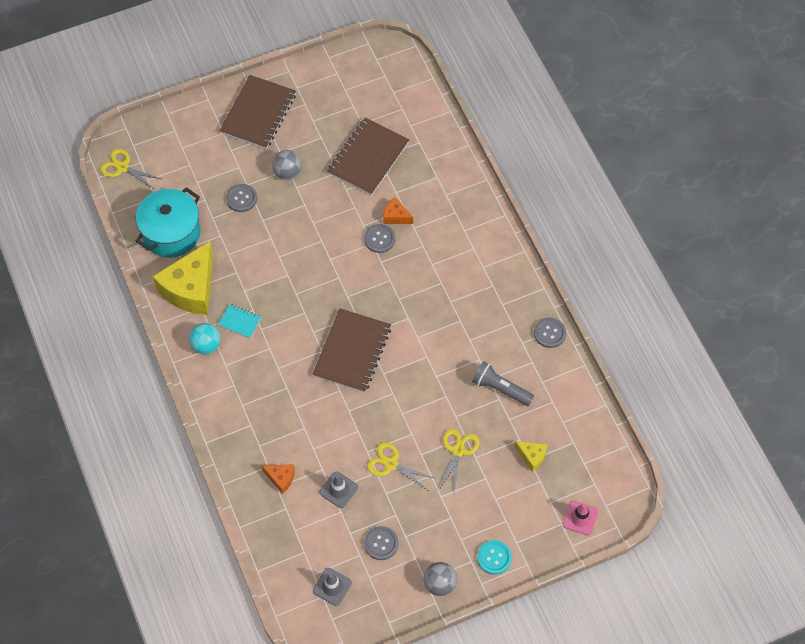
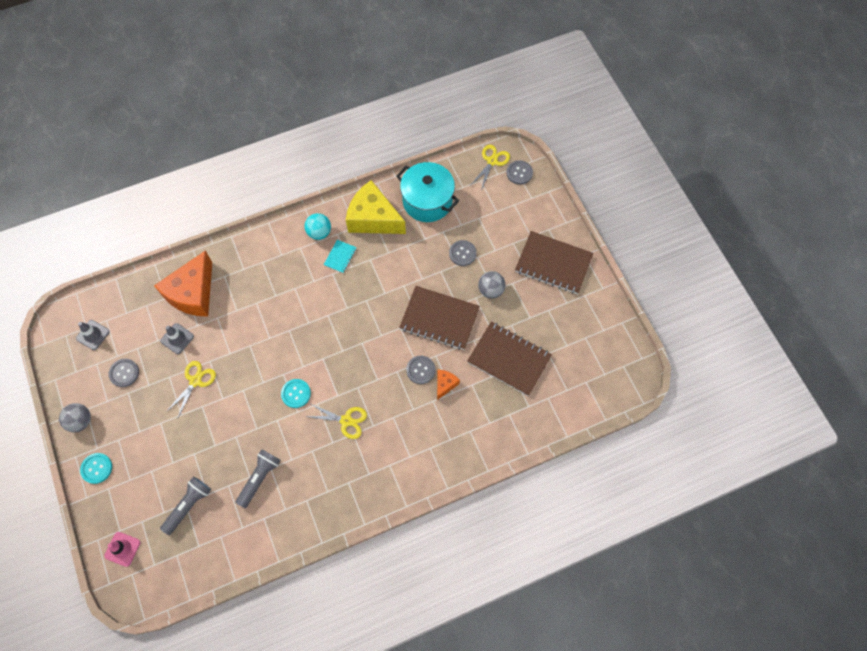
camera: 90 degrees right, 5 degrees up
(281, 478) = (193, 293): orange cheese -> orange cheese, size x2.22
(352, 352) = (306, 348): brown notebook -> brown notebook (439, 319)
(406, 359) = (296, 393): none -> turquoise button
(458, 451) = (201, 438): yellow scissors -> yellow scissors (346, 420)
(532, 456) = (188, 506): yellow cheese -> grey flashlight
(549, 333) = (314, 528): grey button -> grey button (519, 173)

